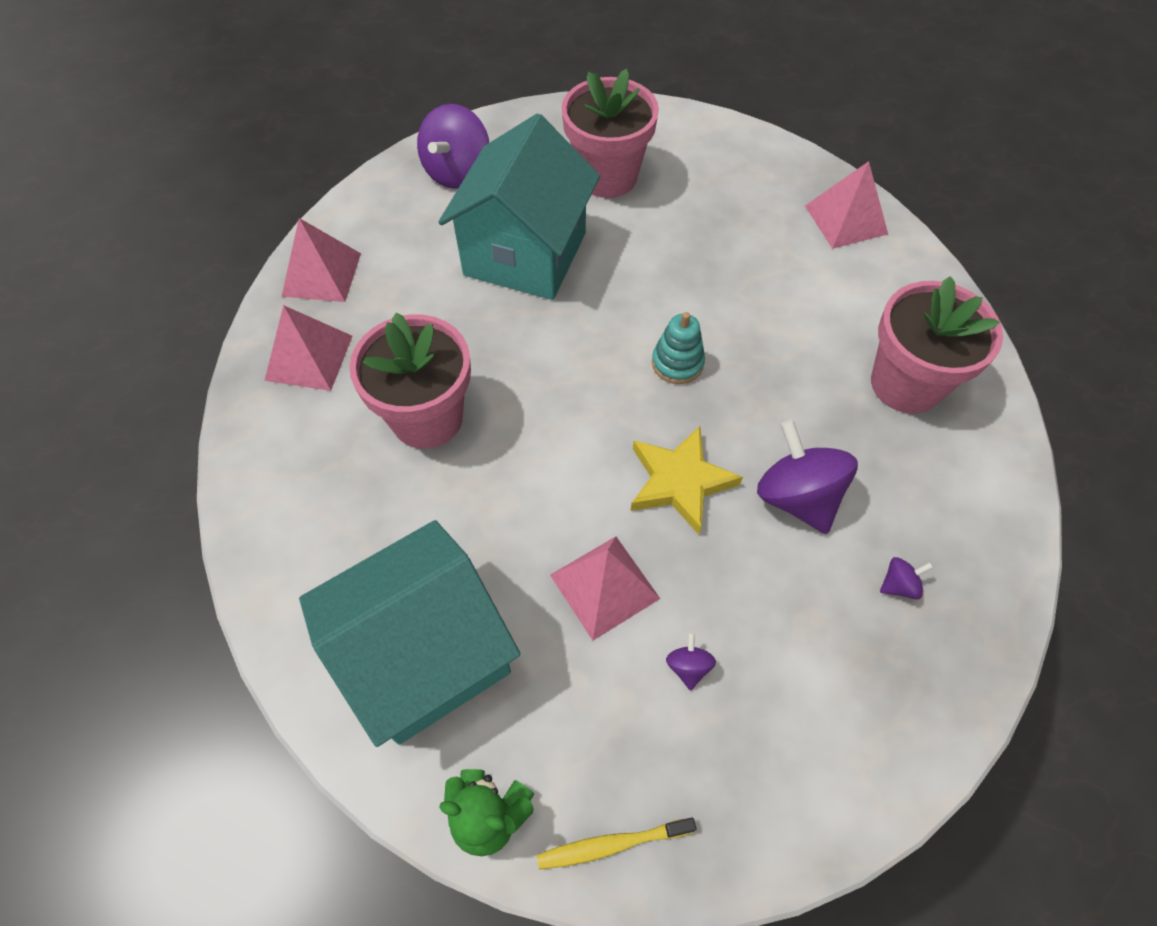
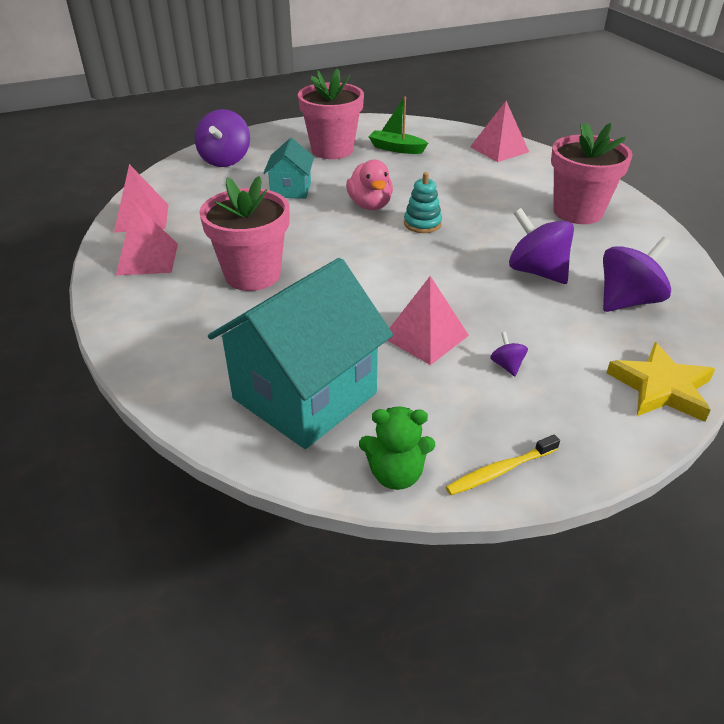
camera: 15 degrees left, 20 degrees down
(525, 254) = (291, 190): turquoise house -> turquoise house, size x0.51
(620, 309) = (370, 205): none -> pink duck
(679, 481) = (452, 277): yellow star -> yellow star (661, 388)
(697, 190) = (396, 148): none -> green boat
(899, 585) = (627, 301): purple spinning top -> purple spinning top, size x2.24

